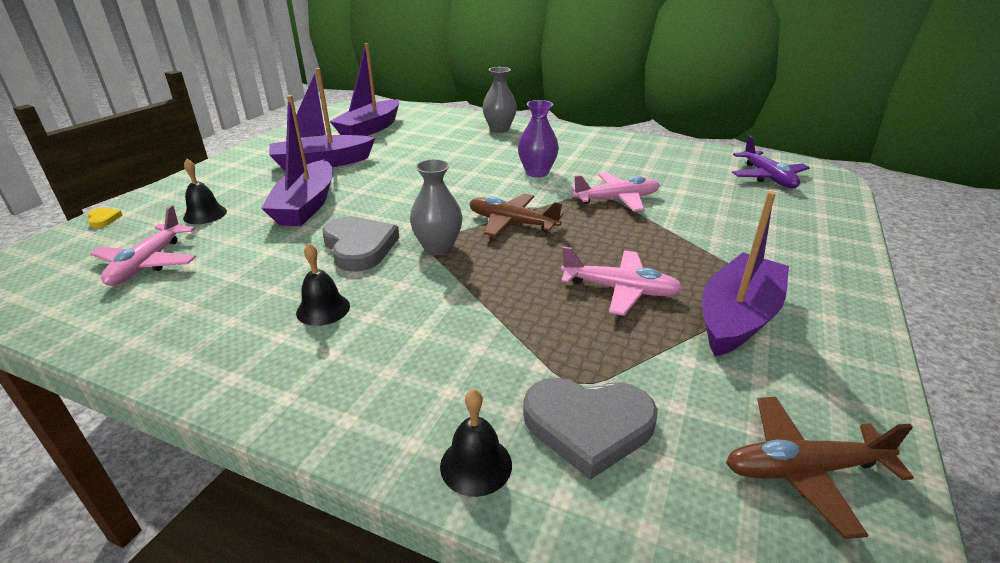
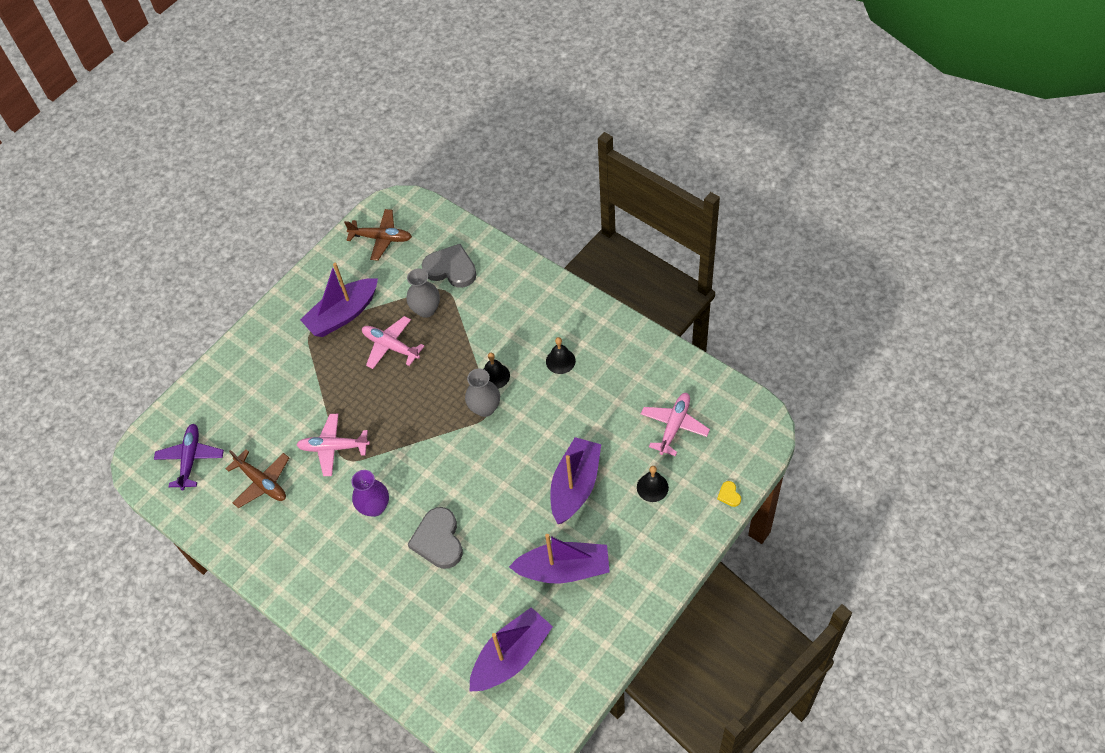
camera: 160 degrees left, 25 degrees up
(359, 247) = (537, 419): grey heart -> grey heart (438, 540)
(476, 465) = (501, 260): black bell -> black bell (495, 376)
(499, 129) = (370, 623): grey vase -> grey vase (426, 310)
(511, 223) = (426, 429): brown plane -> brown plane (262, 482)

